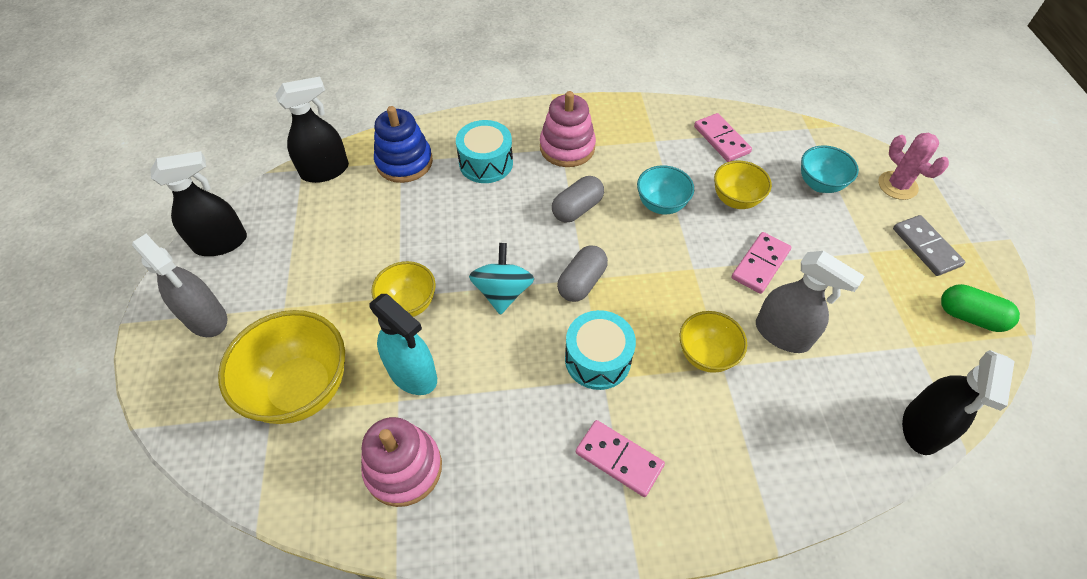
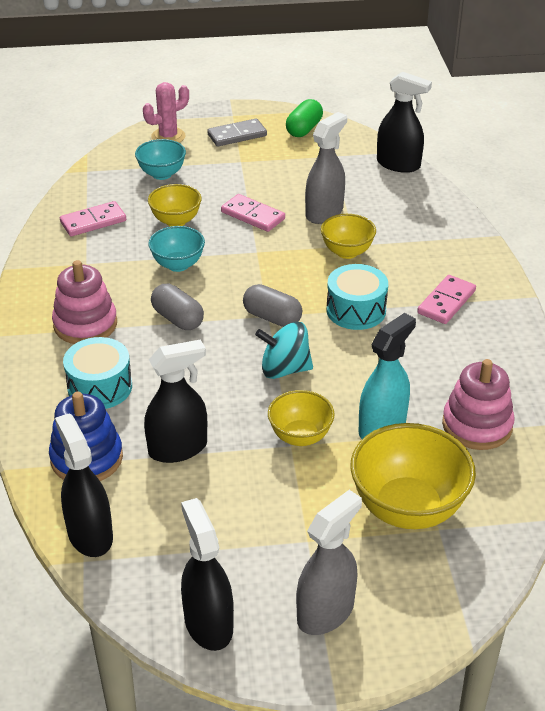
camera: 90 degrees left, 15 degrees down
(407, 217) = (178, 448): none -> black spray bottle

